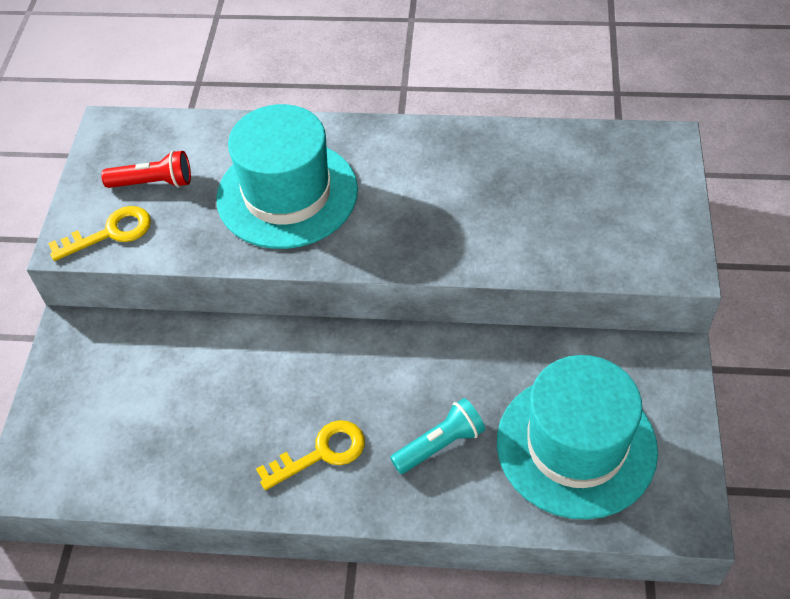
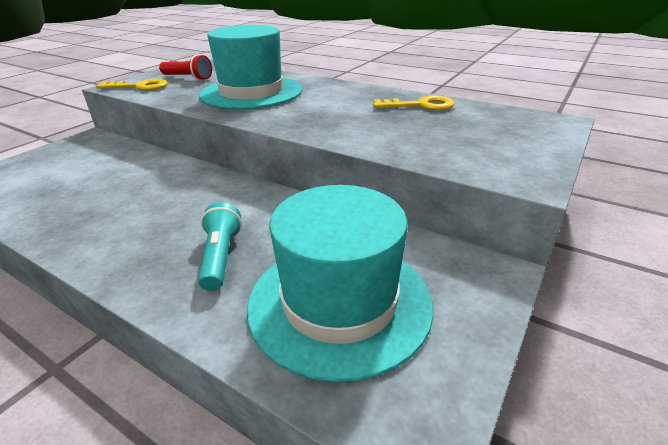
camera: 25 degrees right, 20 degrees down
(321, 453) = (132, 230): yellow key -> yellow key (421, 105)
(440, 444) = (221, 257): turquoise flashlight -> turquoise flashlight turned 90 degrees counterclockwise

